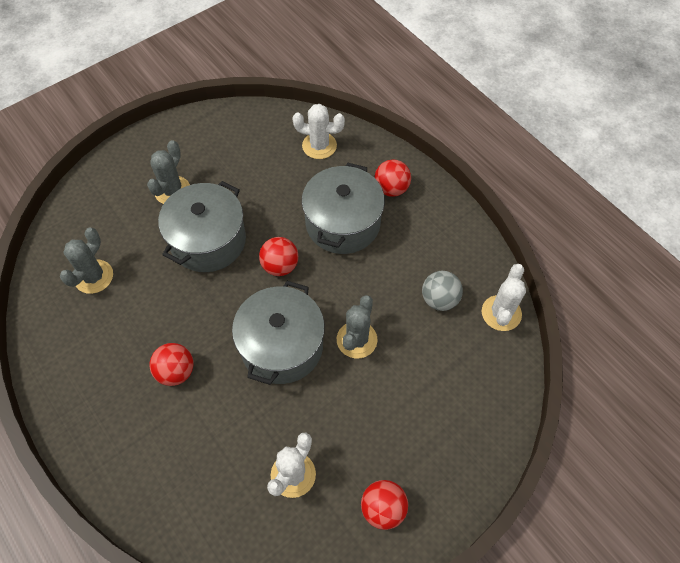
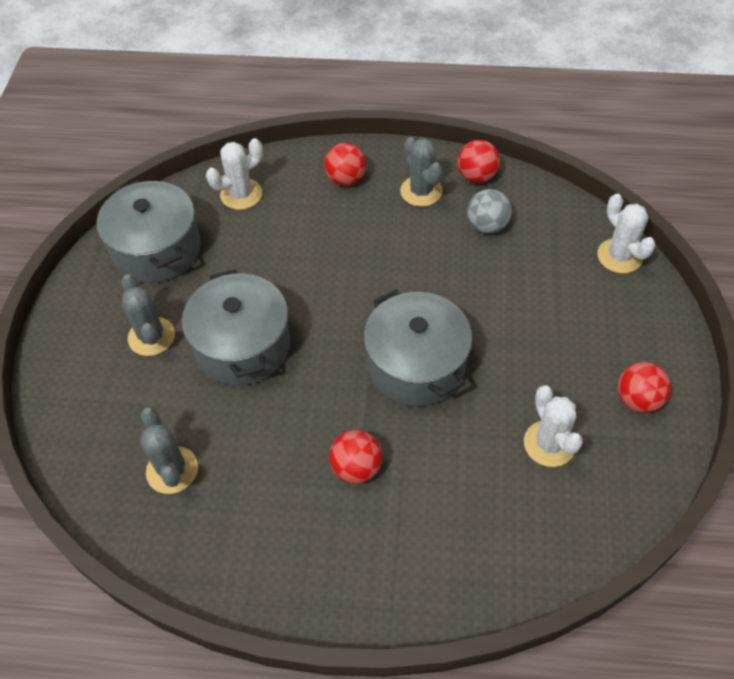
camera: 45 degrees left, 5 degrees down
(280, 266) = (333, 310): red ball -> red ball (476, 176)
(343, 223) = (341, 235): grey pot -> grey pot (157, 249)
(356, 340) = (466, 307): grey cactus -> grey cactus (421, 191)
(501, 313) = (540, 197): white cactus -> white cactus (619, 256)

